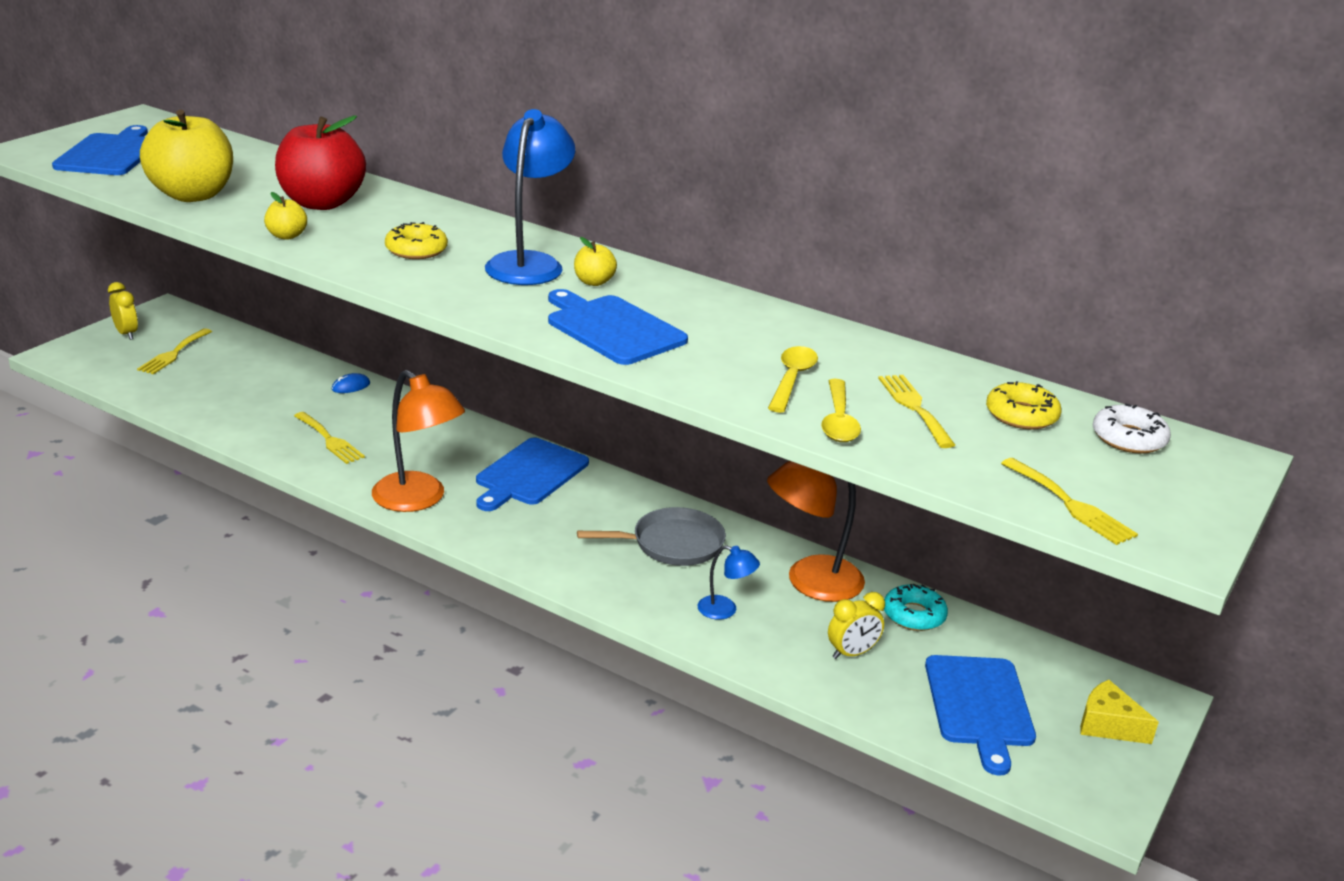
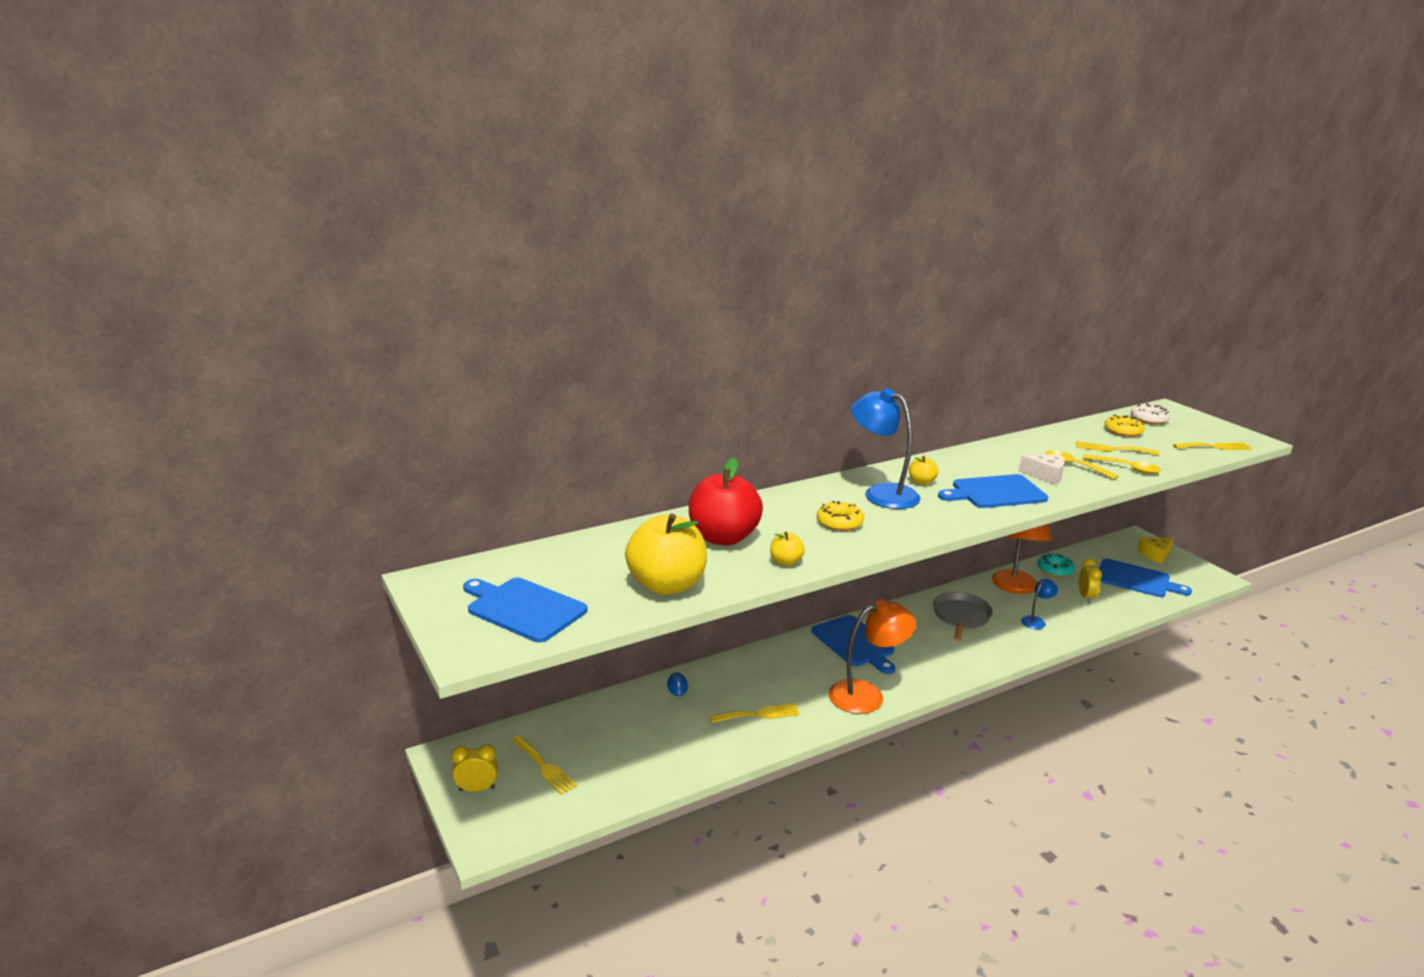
camera: 60 degrees left, 5 degrees down
(722, 359) = (1045, 475): none -> white cheese

